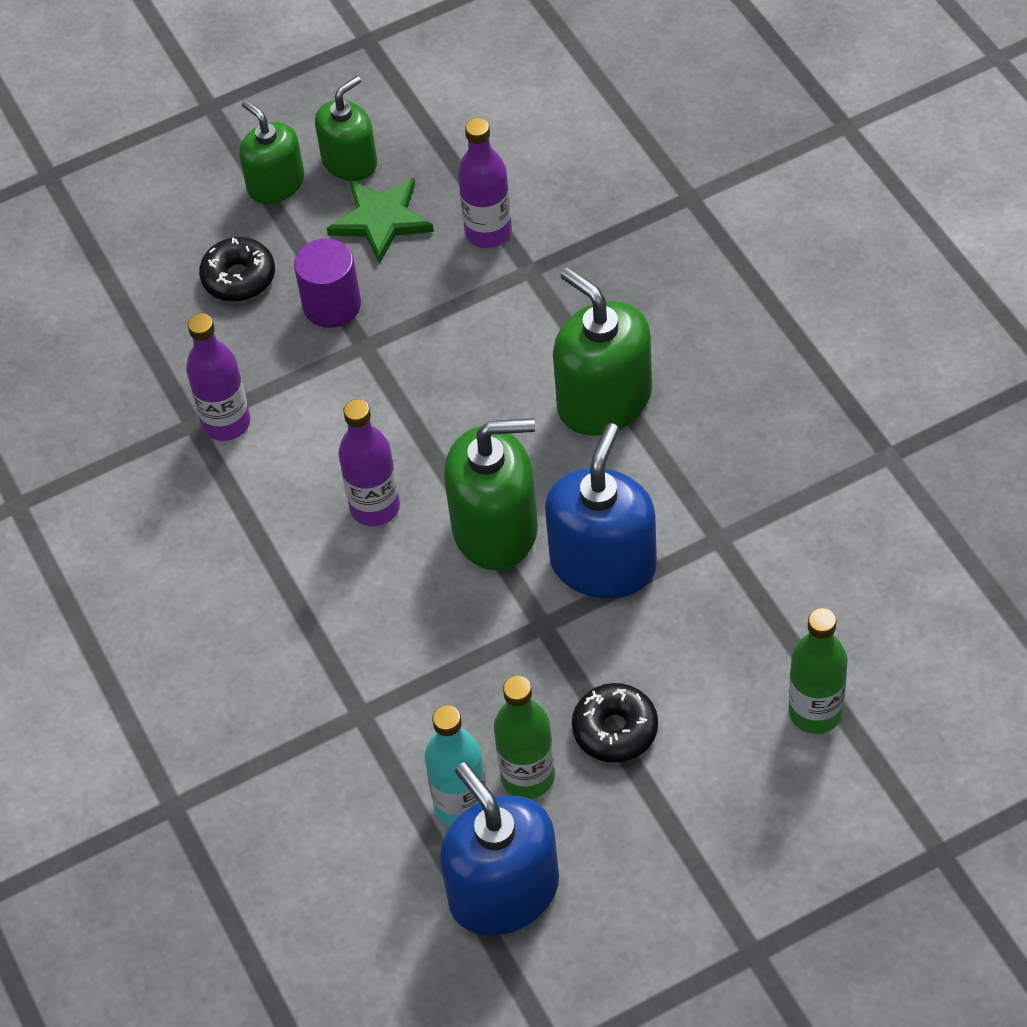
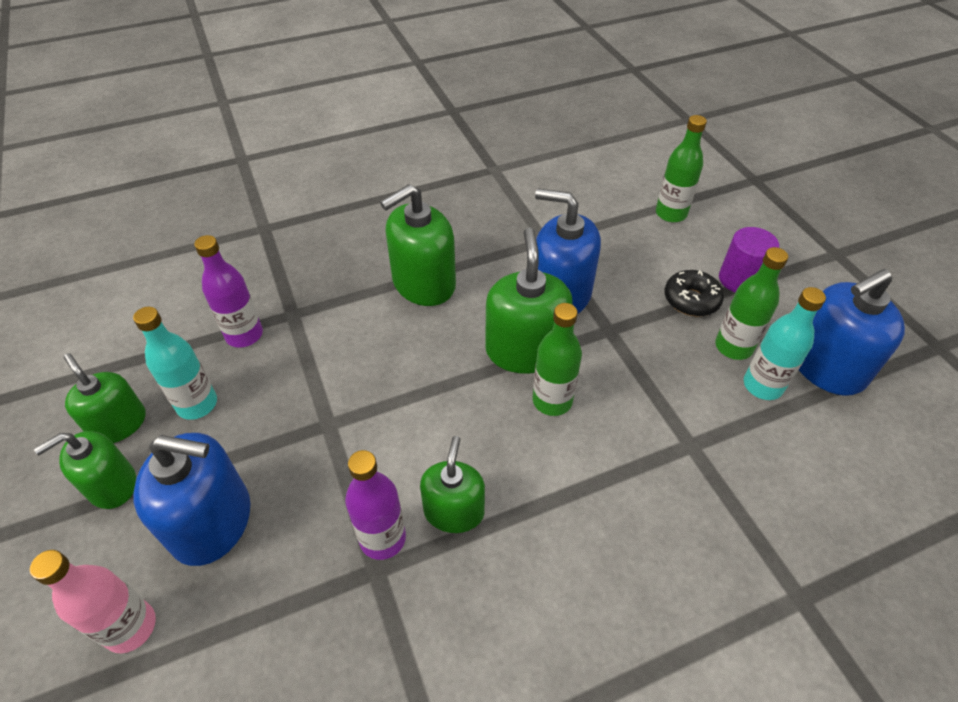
camera: 90 degrees left, 5 degrees down
(134, 251) = (130, 627): none -> pink bottle
(239, 278) = (212, 522): black donut -> blue soap dispenser
(260, 481) = (454, 511): none -> green soap dispenser
(332, 305) = (275, 445): purple cylinder -> purple cylinder (740, 279)
(375, 507) = (495, 425): purple bottle -> none
(381, 220) = (197, 404): green star -> turquoise bottle
(415, 563) = (552, 401): none -> green bottle

